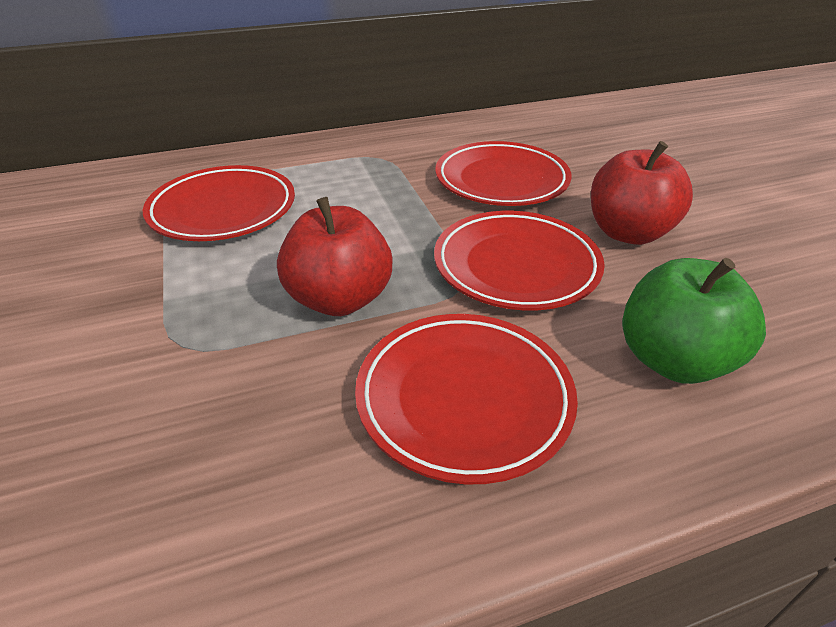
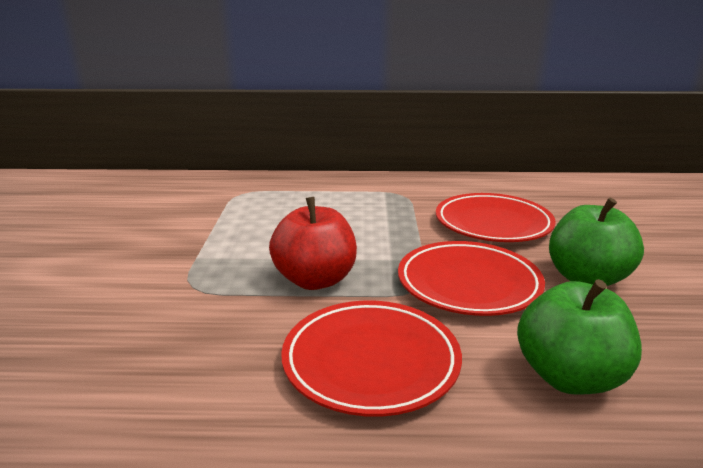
camera: 20 degrees right, 15 degrees down
(223, 210) = (265, 211): red plate -> none
(628, 233) = (587, 278): red apple -> green apple

